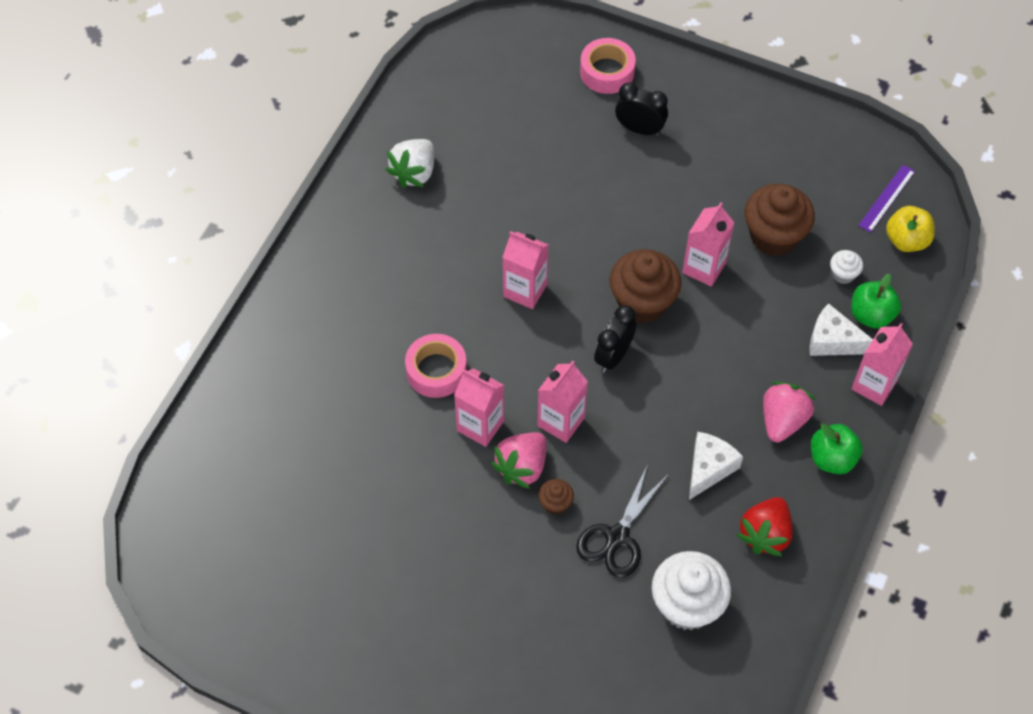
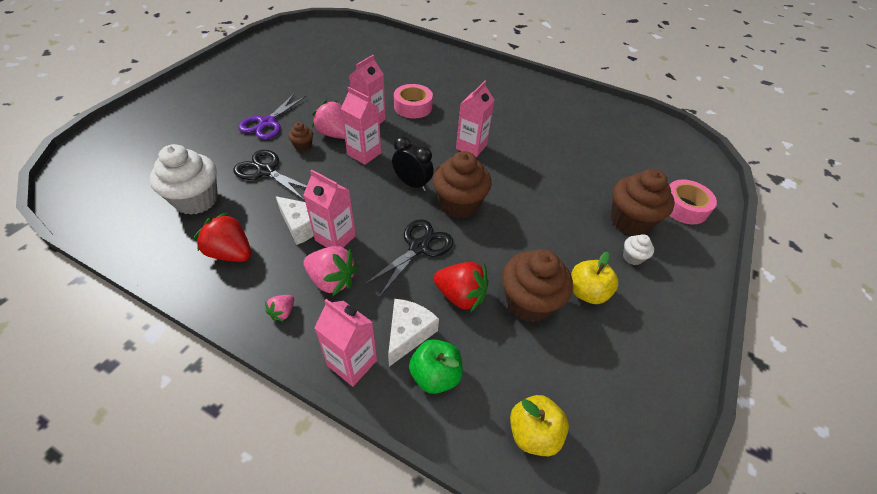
camera: 90 degrees right, 10 degrees down
(414, 173) = (562, 108): white strawberry -> none
(506, 566) = (267, 123): none -> purple scissors
(639, 129) = (630, 221): black clock -> brown cupcake
(704, 268) = (492, 246): pink carton -> pink carton (335, 238)
(720, 340) = (418, 247): none -> black scissors
(751, 184) = (587, 292): none -> yellow apple
(778, 297) = (460, 296): none -> red strawberry
(832, 459) = (283, 312): green apple -> pink strawberry
(843, 274) = (486, 356): white cupcake -> white cupcake (632, 257)
(886, 198) = (590, 420): purple ruler -> none

